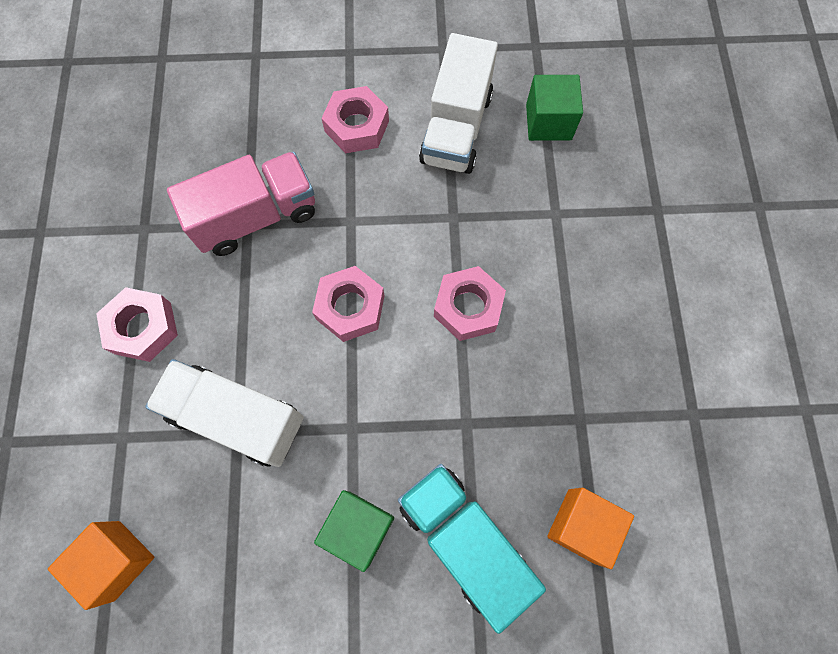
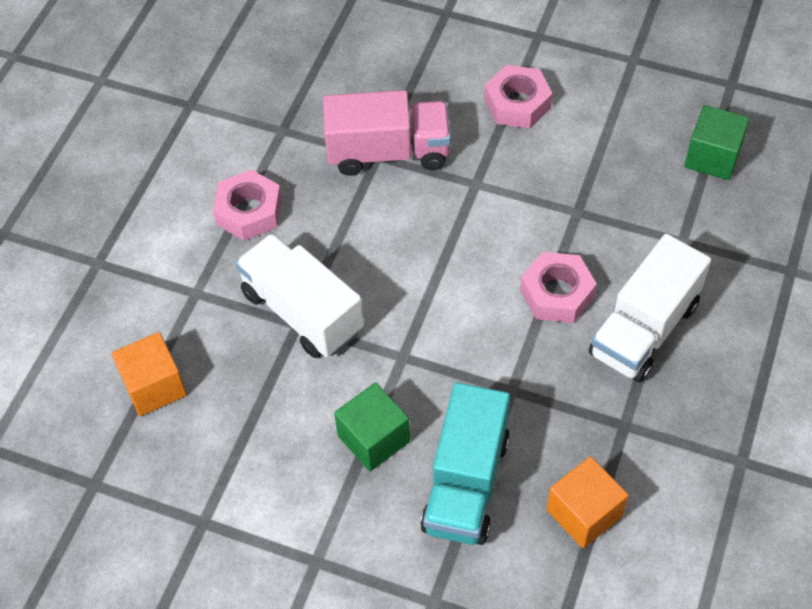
camera: 25 degrees right, 15 degrees down
(350, 307) = (444, 257): pink nut -> none
(456, 128) = (615, 135): white truck -> white truck (644, 329)
(463, 540) = (466, 483): turquoise truck -> turquoise truck turned 150 degrees counterclockwise

